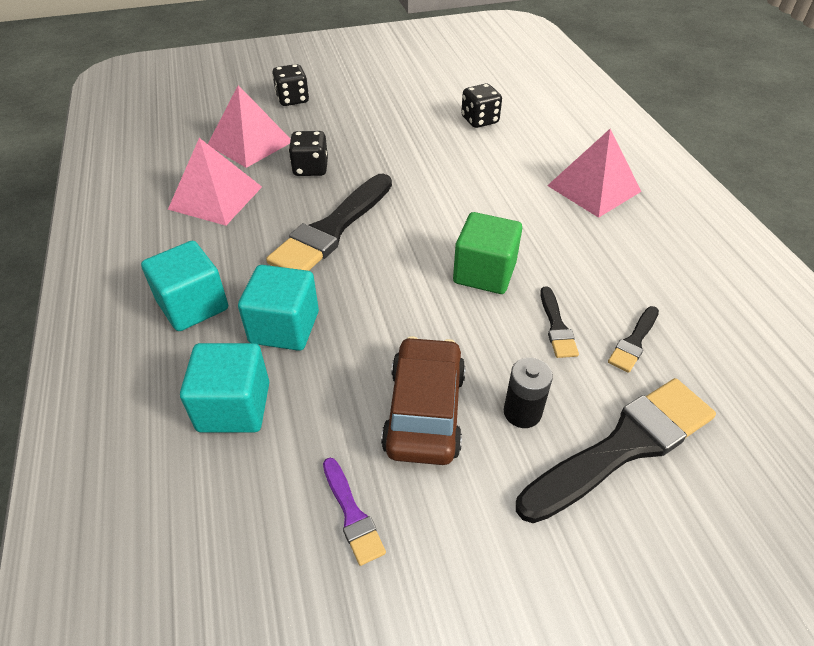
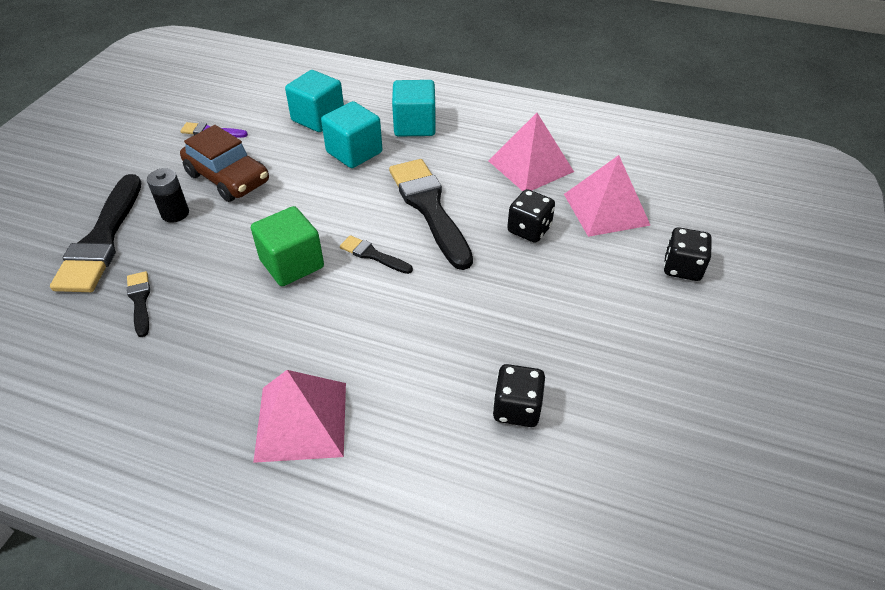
camera: 125 degrees right, 0 degrees up
(557, 326) = (202, 270): black brush -> black brush (373, 255)

